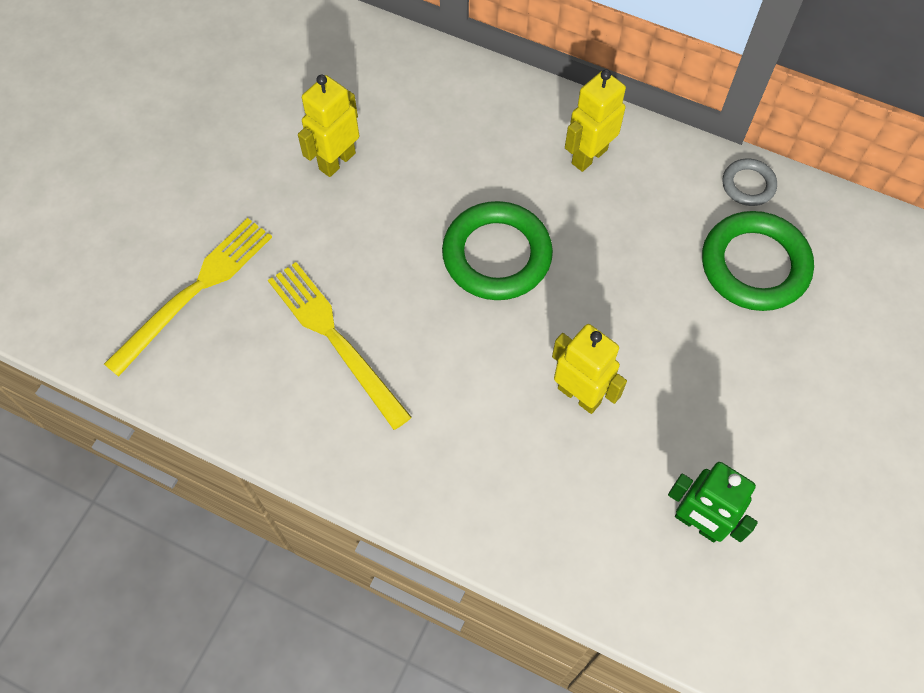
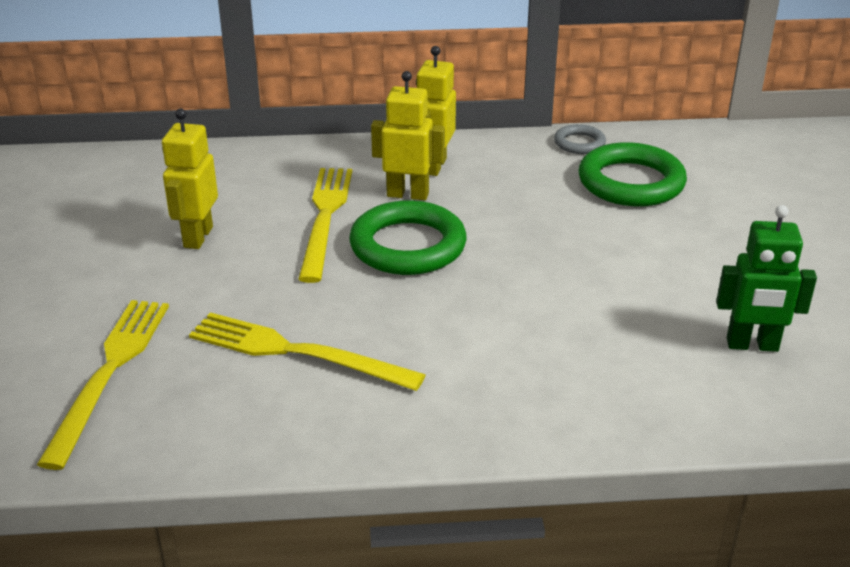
camera: 30 degrees left, 30 degrees down
(451, 184) = (325, 217): none -> yellow fork
(579, 395) = (567, 304): yellow robot -> yellow robot (408, 194)

